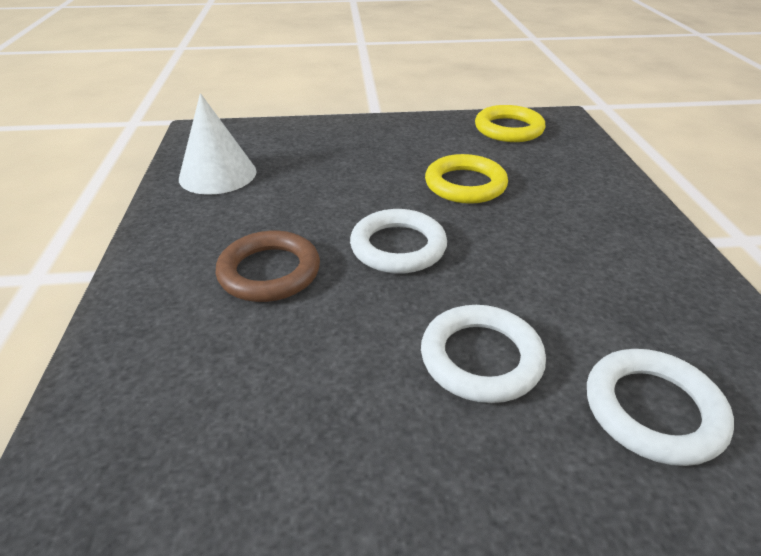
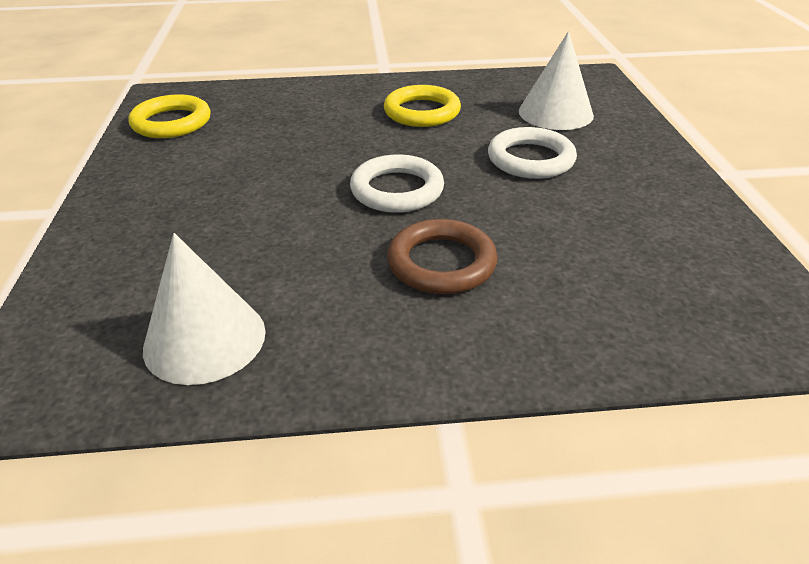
camera: 90 degrees left, 0 degrees up
(465, 184) = (288, 152): yellow ring -> yellow ring (422, 112)
(652, 410) = (555, 113): white ring -> white cone

